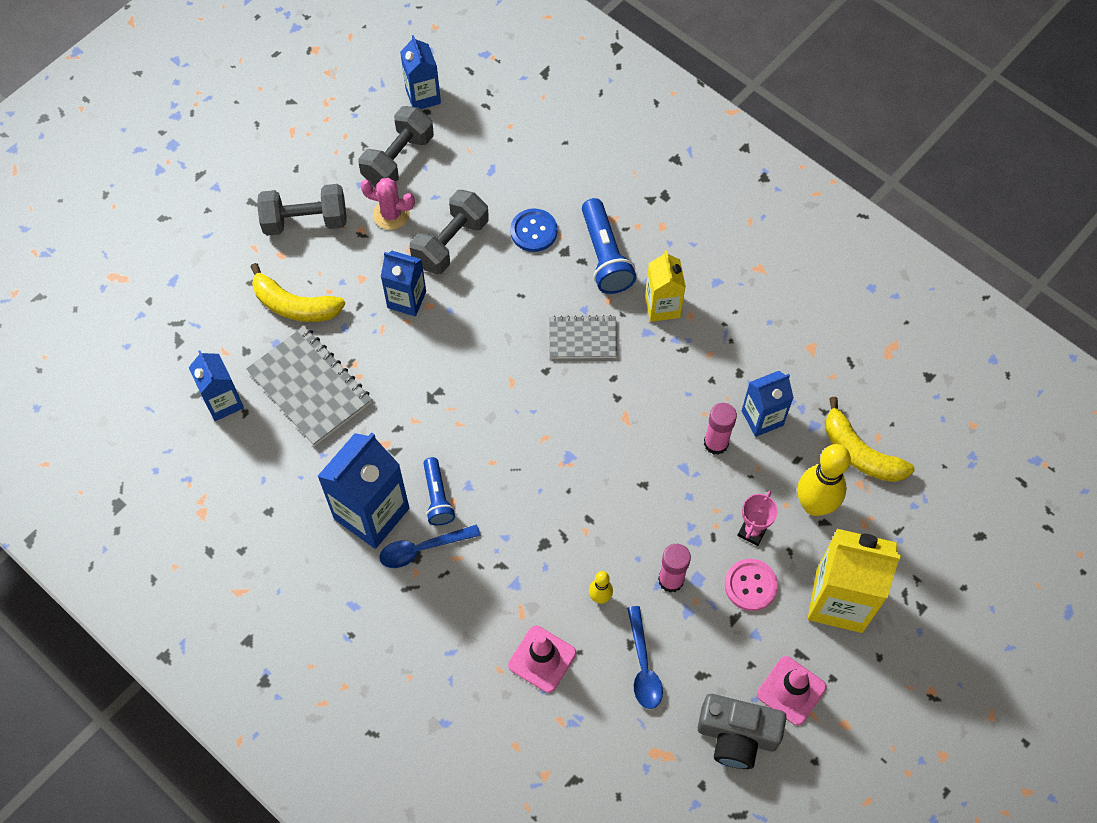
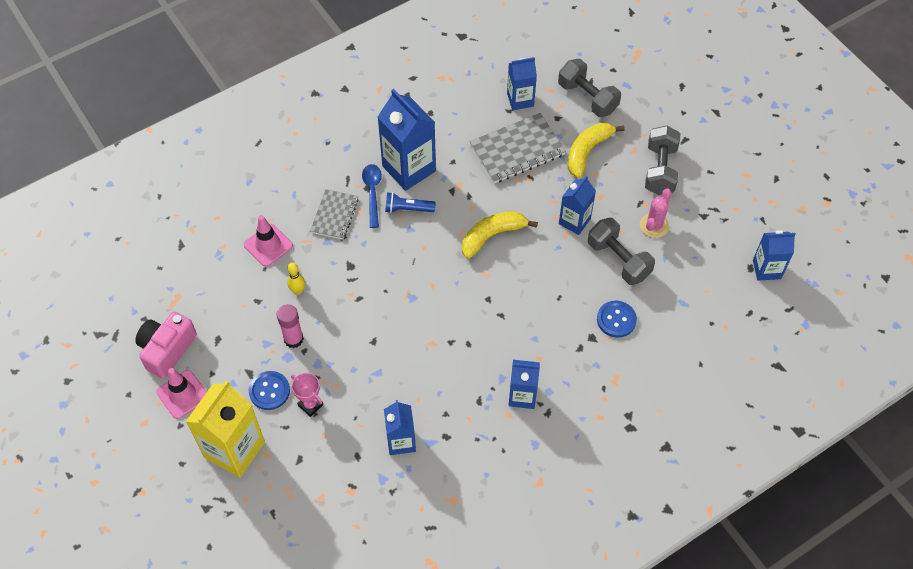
camera: 105 degrees right, 5 degrees down
(398, 159) = (706, 240): grey dumbbell -> grey dumbbell (587, 98)
(582, 338) = (509, 331): grey notebook -> grey notebook (334, 215)
(605, 256) = (580, 366): blue flashlight -> none
(643, 666) = (239, 305): blue spoon -> none
(662, 306) = (522, 396): yellow carton -> blue carton
(716, 443) = (390, 401): pink glue stick -> none
(737, 735) = (167, 350): grey camera -> pink camera
(750, 585) = (269, 391): pink button -> blue button
(814, 505) = (315, 457): yellow bowling pin -> none
(860, 453) = (347, 506): yellow banana -> yellow banana (492, 236)

